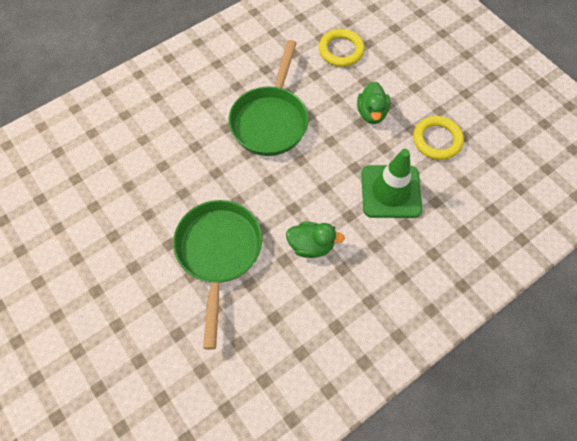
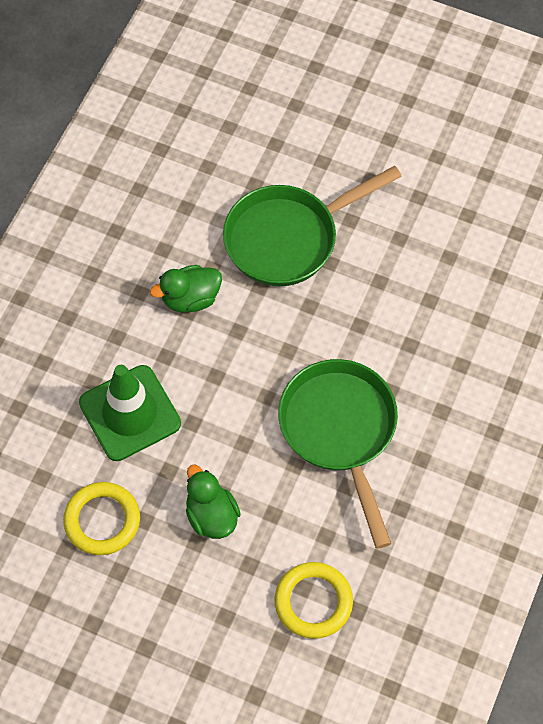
camera: 150 degrees right, 0 degrees up
(218, 253) = (289, 238): green pan -> green pan turned 90 degrees clockwise

